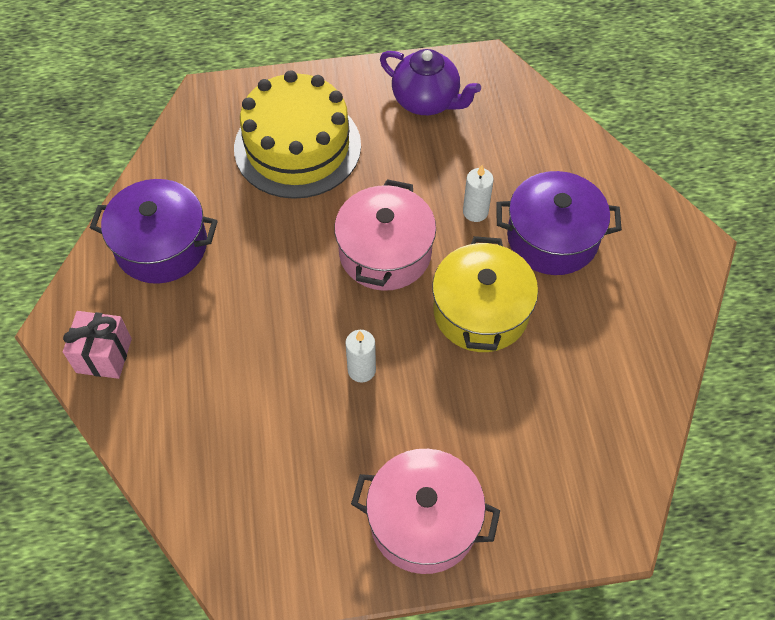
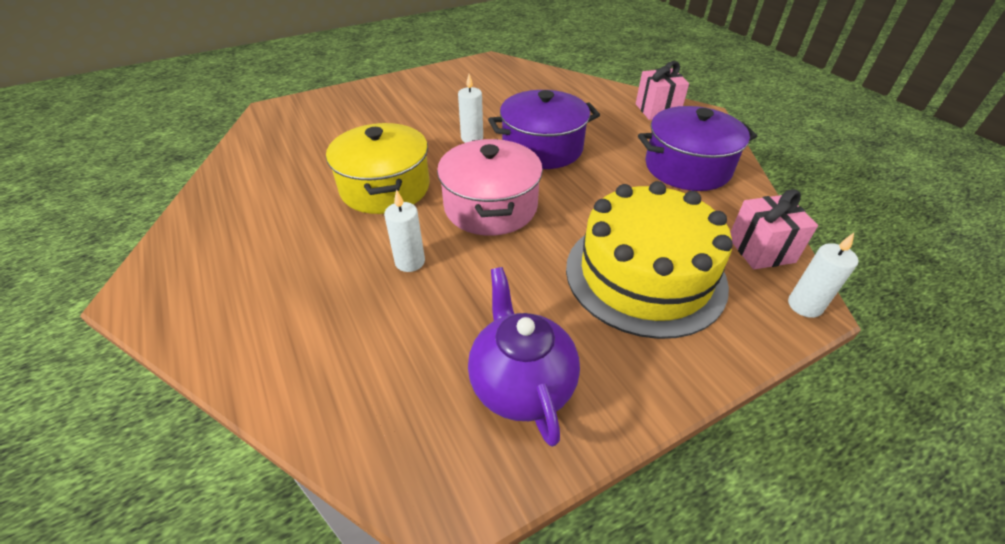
camera: 160 degrees right, 15 degrees down
(190, 140) = (760, 250): none -> pink gift
(207, 94) = (804, 305): none -> white candle
(424, 521) = (400, 93): pink pot -> none
(427, 101) = (521, 384): purple teapot -> purple teapot turned 60 degrees clockwise
(552, 238) = (317, 258): purple pot -> purple pot (542, 148)

